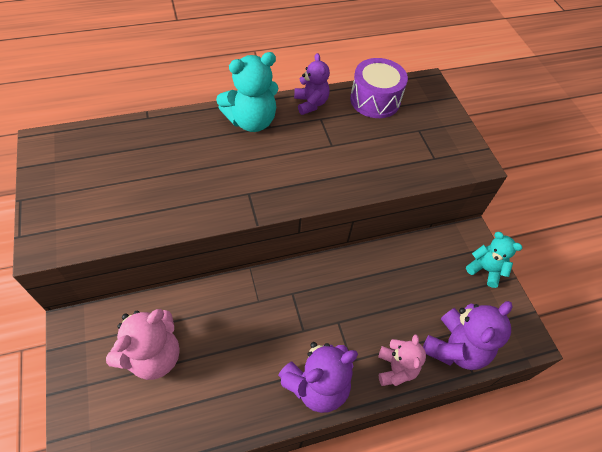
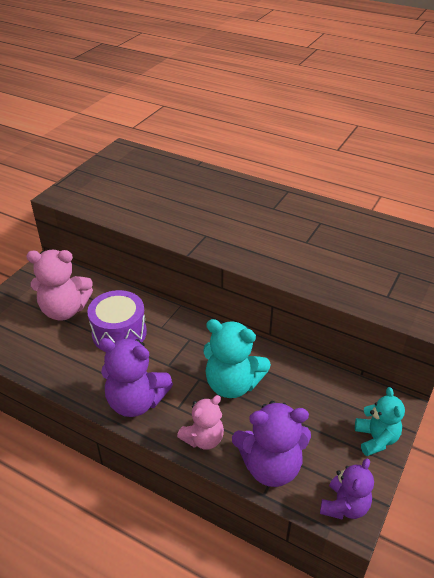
camera: 50 degrees right, 15 degrees down
(251, 121) = (264, 198): turquoise teddy bear -> turquoise teddy bear (232, 384)
(310, 103) = (325, 210): purple teddy bear -> purple teddy bear (344, 506)
(375, 100) = (386, 234): purple drum -> purple drum (119, 333)

